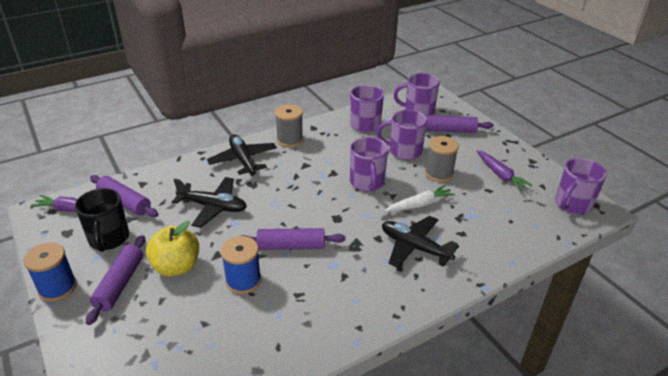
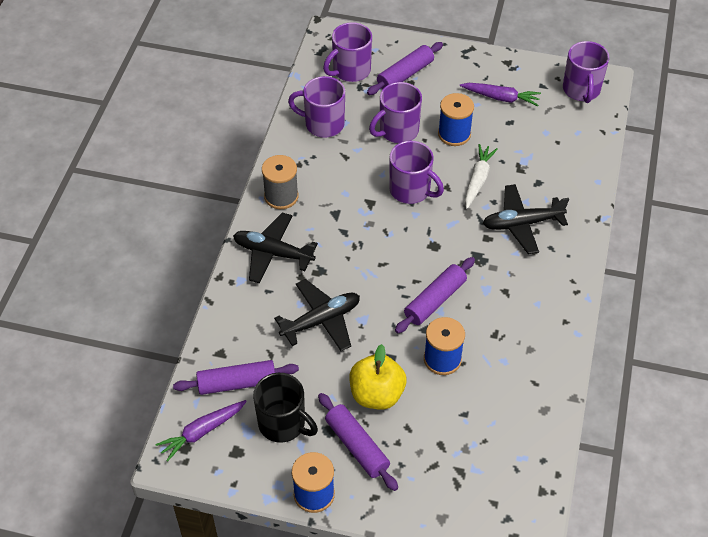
camera: 45 degrees left, 15 degrees up
(439, 173) = (454, 134): grey spool -> blue spool

